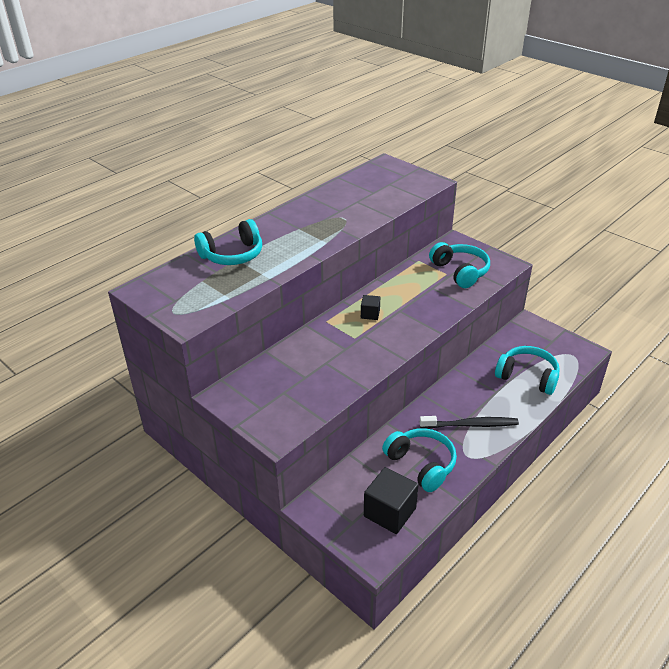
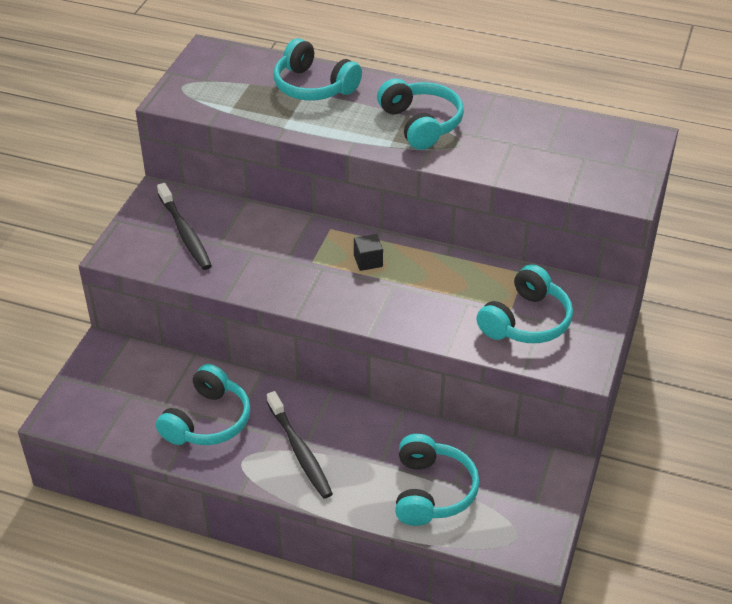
camera: 65 degrees right, 5 degrees up
(280, 391) = (185, 233): none -> black toothbrush
(312, 225) = (421, 124): none -> turquoise headphones
(389, 512) = (122, 413): black cube -> none

